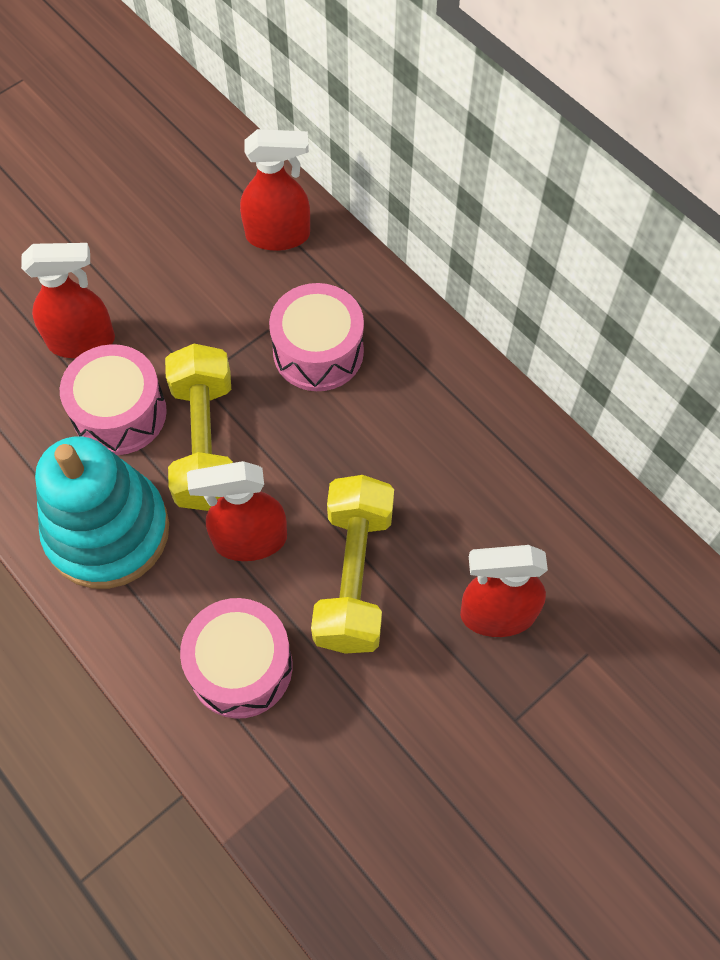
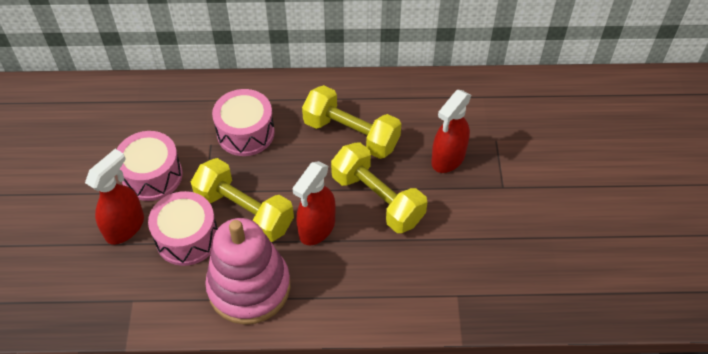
camera: 50 degrees left, 10 degrees down
(107, 531) = (249, 287): turquoise stacking toy -> pink stacking toy
(240, 667) = (379, 276): pink drum -> pink drum (152, 176)
(278, 235) = (163, 104): red spray bottle -> none
(426, 468) = (351, 134): none -> yellow dumbbell

